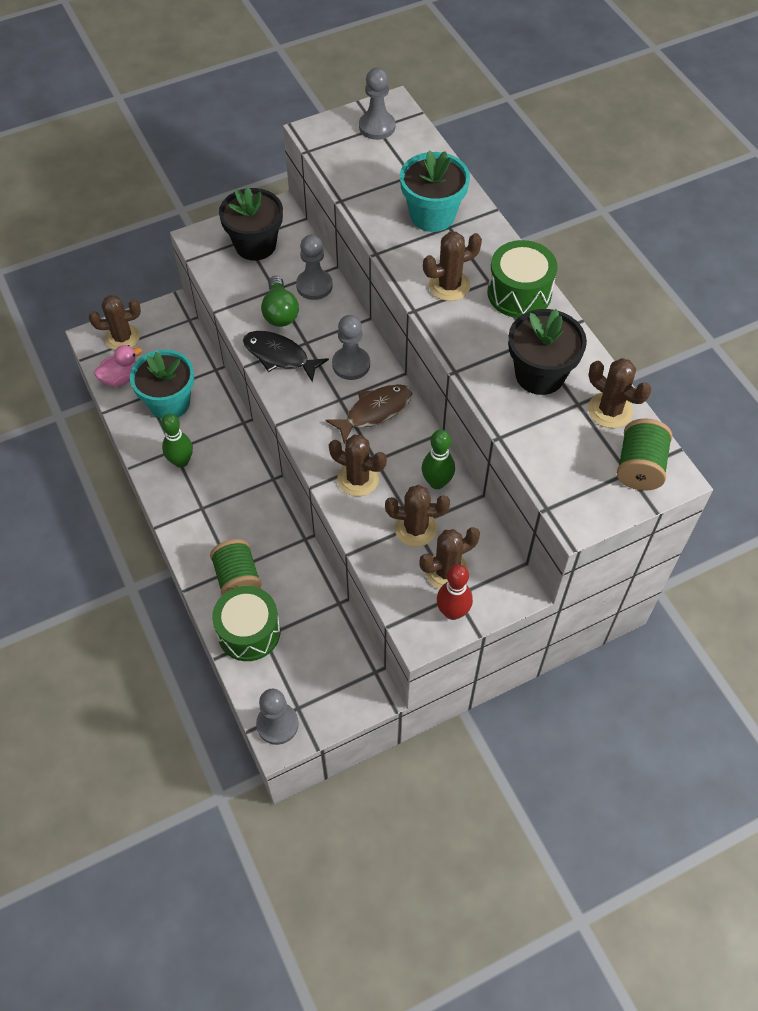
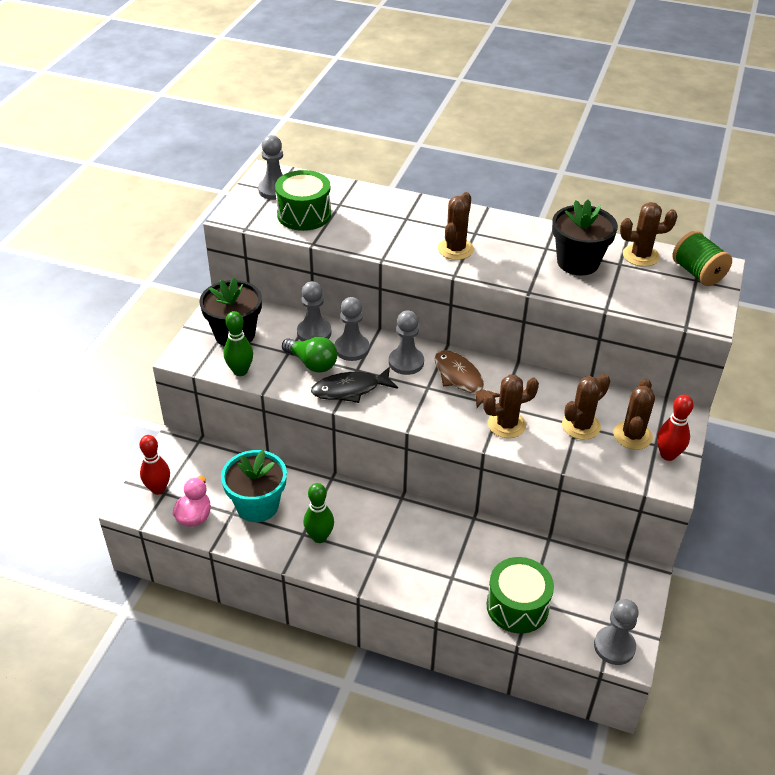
camera: 45 degrees left, 15 degrees down
(122, 338) = (158, 489): brown cactus -> red bowling pin
(237, 579) = (464, 579): green spool -> none
(325, 321) = (352, 349): none -> grey pawn
(375, 411) = (461, 379): brown fish -> brown fish turned 45 degrees counterclockwise
(432, 215) = (386, 218): turquoise flower pot -> none
(437, 482) = (555, 391): green bowling pin -> green bowling pin (240, 371)
(519, 293) = (502, 228): green drum -> green drum (304, 214)

